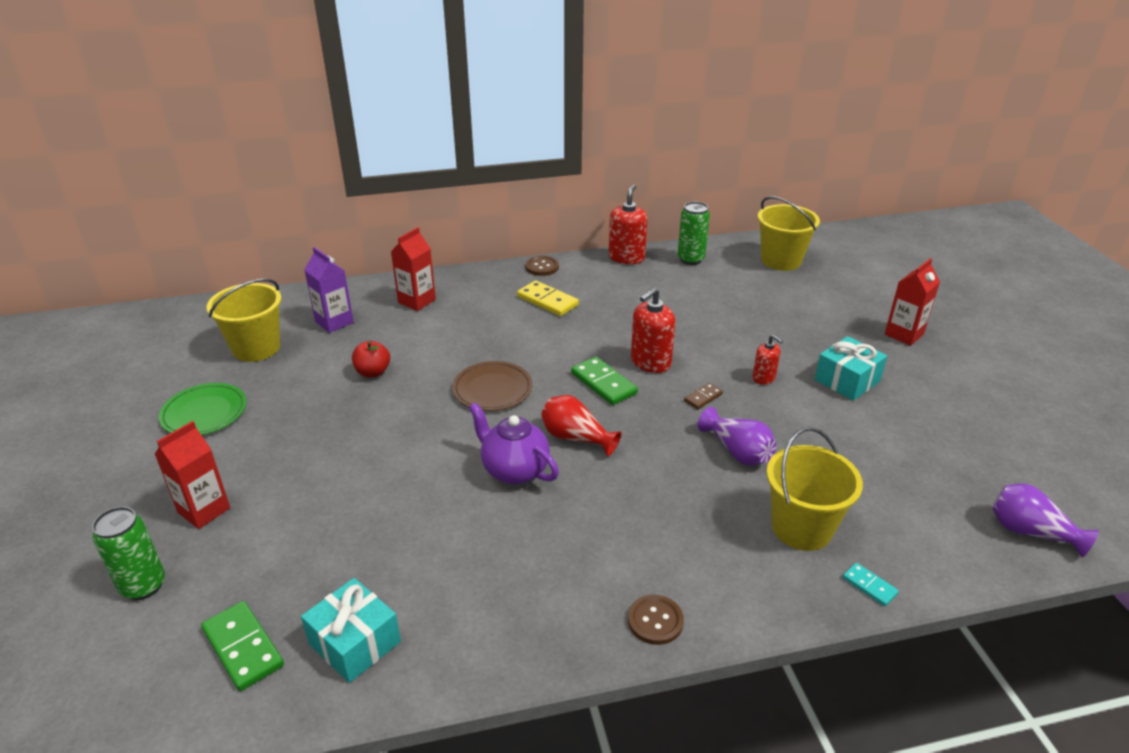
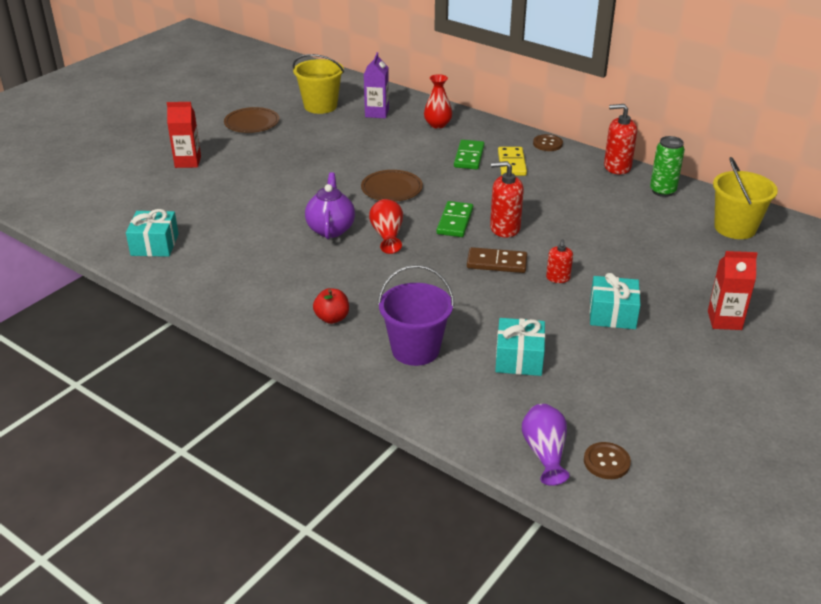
camera: 50 degrees right, 0 degrees up
(143, 586) = (127, 175): green can -> none
(204, 413) = (252, 123): green plate -> brown plate
(243, 648) = (120, 218): green domino -> green domino (469, 157)
(373, 372) = (351, 147): red apple -> red apple (332, 318)
(417, 301) = (437, 124): red carton -> red vase
(626, 257) = (617, 167): red soap dispenser -> red soap dispenser turned 150 degrees counterclockwise
(655, 621) = (270, 326): brown button -> brown button (606, 462)
(703, 398) = (496, 263): brown domino -> brown domino, size x1.79
(737, 451) = (458, 298): purple vase -> none
(801, 528) = (415, 350): yellow bucket -> purple bucket
(869, 586) = (394, 395): turquoise domino -> none
(871, 468) = (519, 358): none -> turquoise gift

